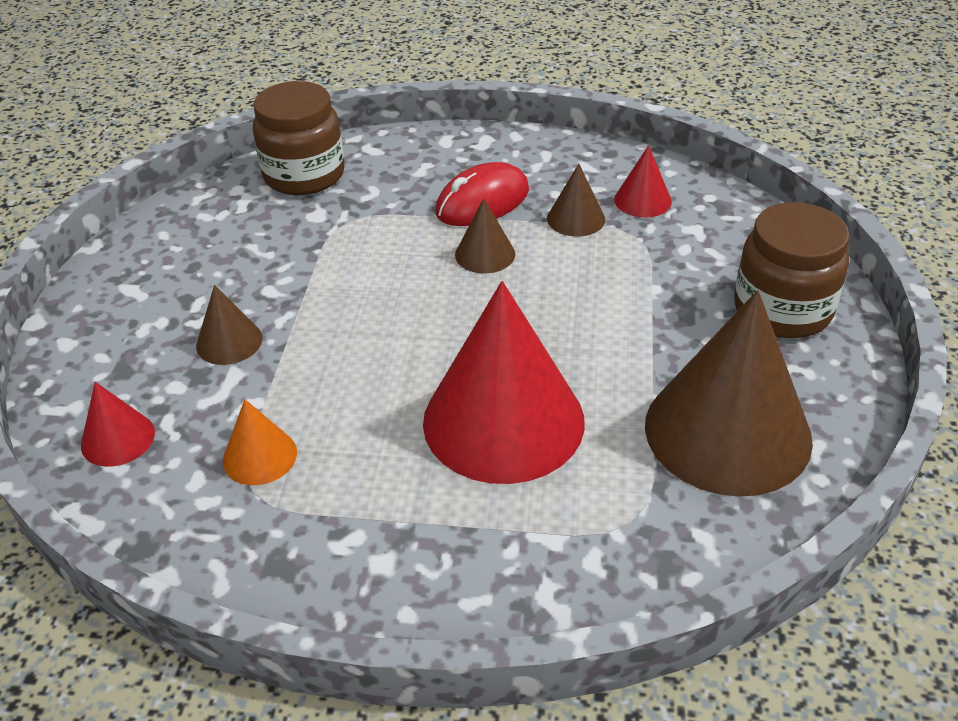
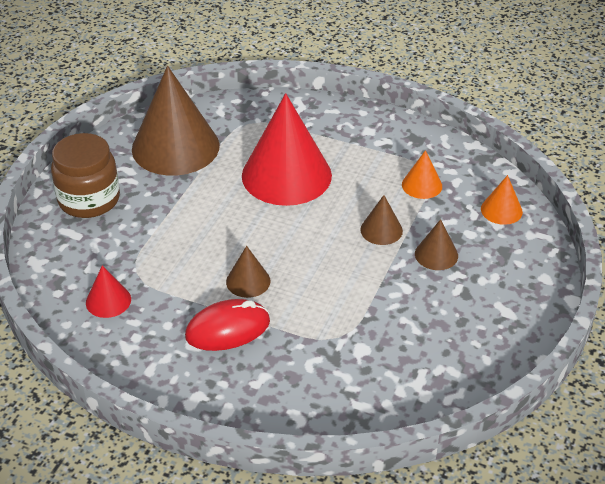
camera: 165 degrees left, 0 degrees up
(118, 438) = (501, 210): red cone -> orange cone
(304, 175) = (364, 397): brown jar -> none
(576, 219) = (167, 296): brown cone -> brown cone (381, 230)

